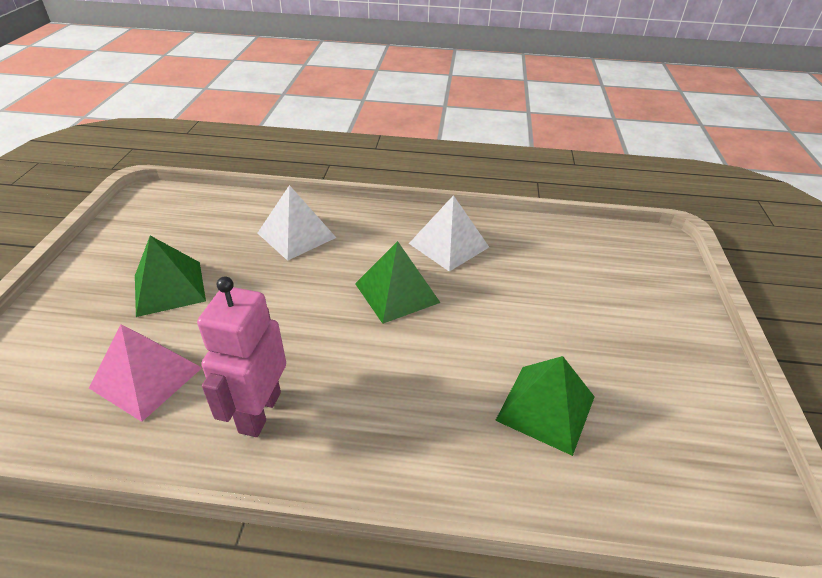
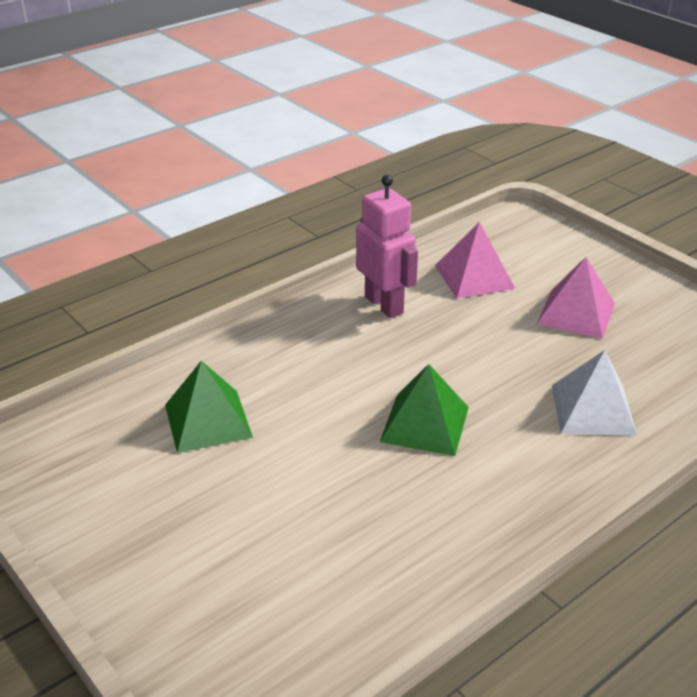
camera: 135 degrees right, 5 degrees down
(169, 288) = (576, 313): green pyramid -> pink pyramid
(449, 245) = (456, 506): white pyramid -> none

